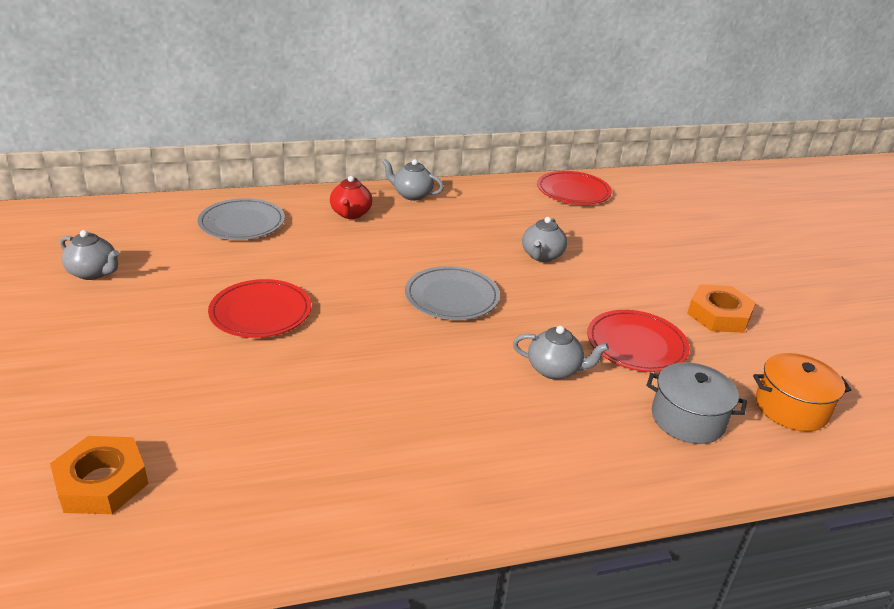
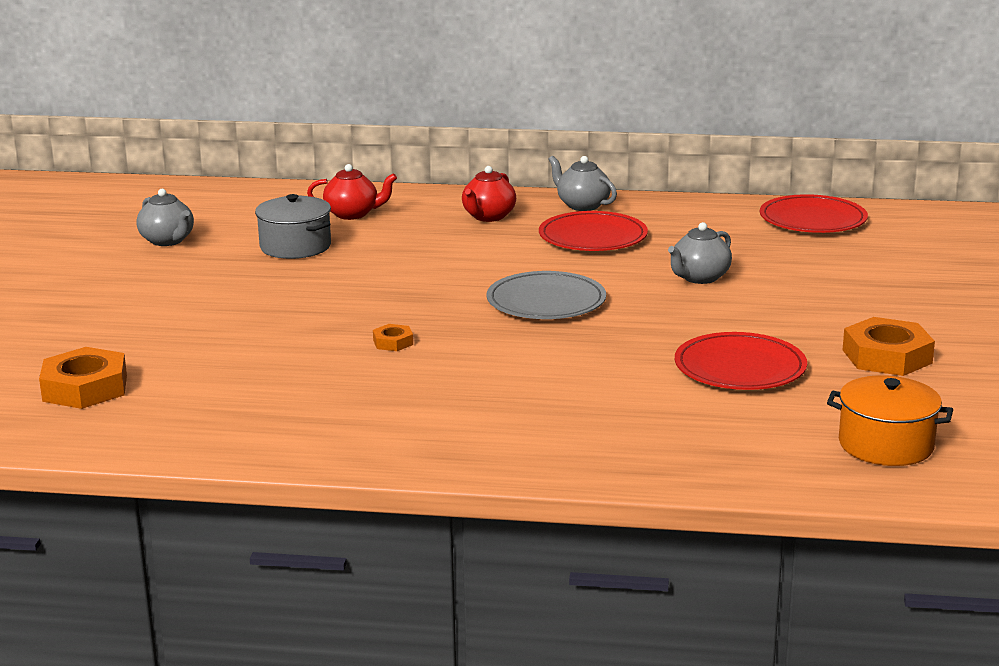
camera: 25 degrees right, 10 degrees down
(242, 223) = (352, 214): grey plate -> red teapot
(260, 312) = (317, 290): red plate -> red plate (593, 237)
(361, 364) = (393, 342): none -> orange nut
(555, 370) = (612, 375): grey teapot -> none
(687, 419) = (735, 434): grey pot -> grey pot (295, 246)

